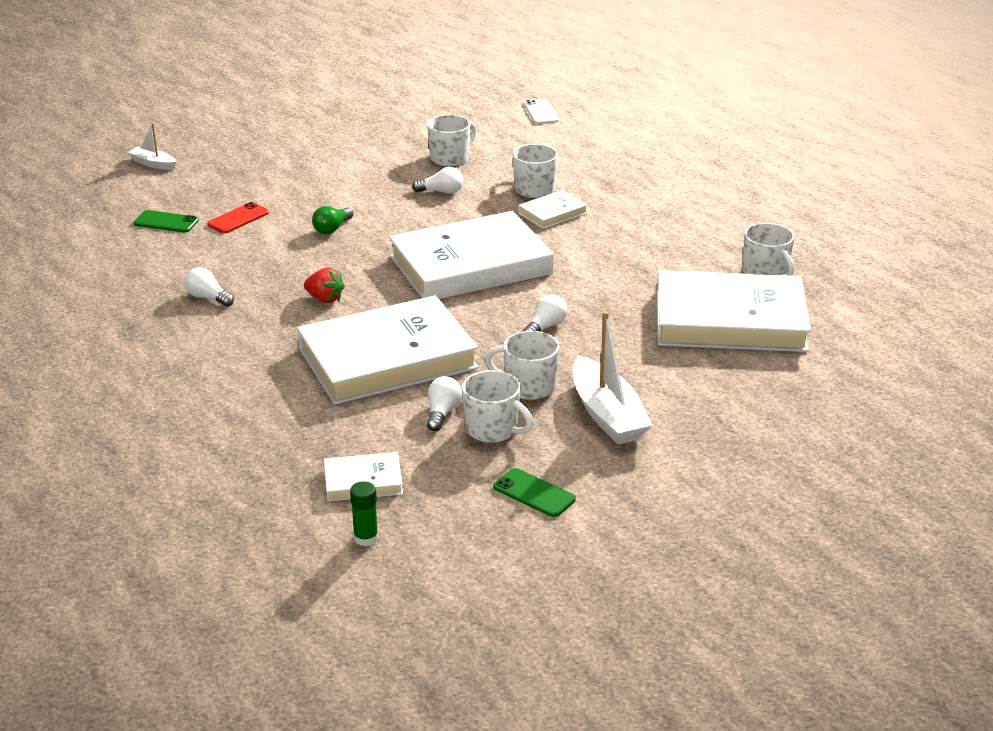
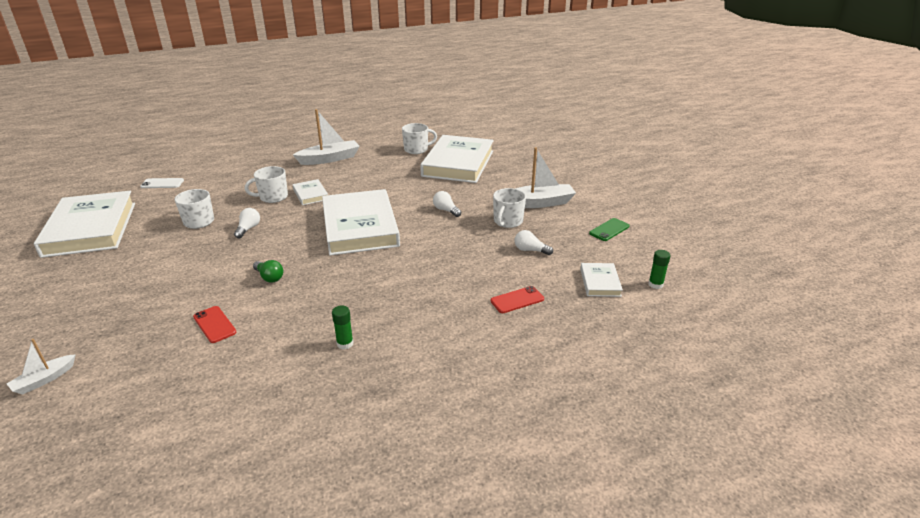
camera: 80 degrees left, 0 degrees up
(166, 222) = (186, 369): green phone -> none
(208, 298) = (345, 343): white light bulb -> green glue stick
(307, 408) = (517, 300): none -> red phone
(325, 299) = (375, 286): red strawberry -> none
(387, 358) = (464, 265): white book -> white book (90, 229)
(493, 429) = (549, 236): white mug -> none
(681, 205) = (329, 159): none -> white boat

